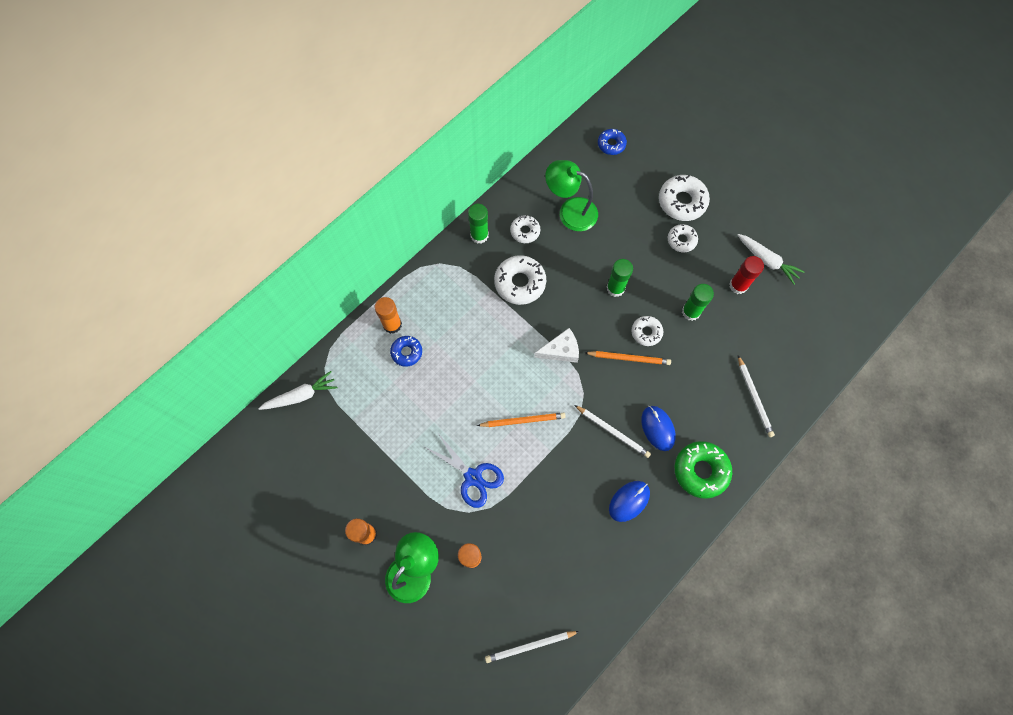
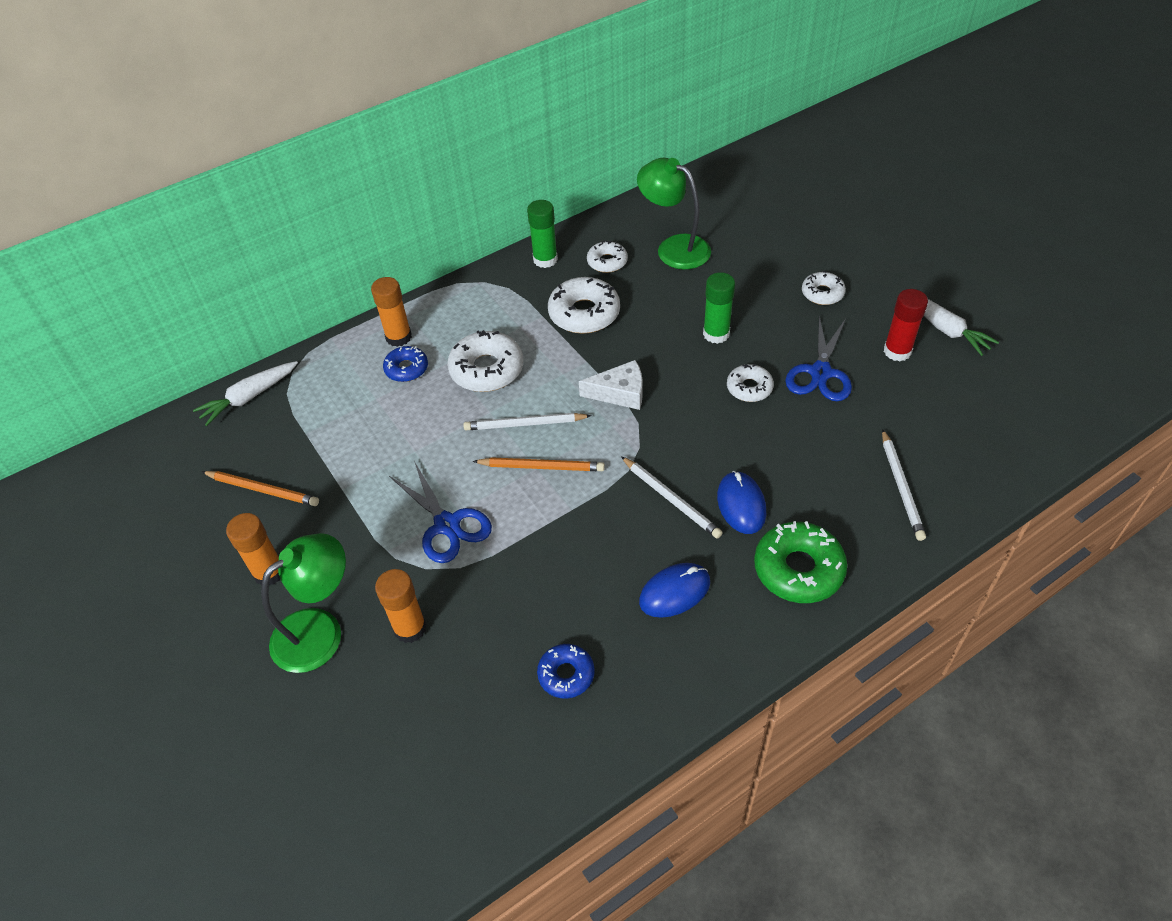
camera: 15 degrees right, 20 degrees down
(301, 395) = (249, 397): white carrot -> white carrot turned 150 degrees clockwise
(530, 646) = (461, 770): white pencil -> white pencil (525, 424)
(611, 144) = (746, 189): blue donut -> blue donut (566, 674)
(629, 358) = (716, 414): orange pencil -> orange pencil (263, 490)
(682, 202) = (831, 254): white donut -> white donut (487, 369)
(691, 312) = (820, 372): green glue stick -> blue scissors

